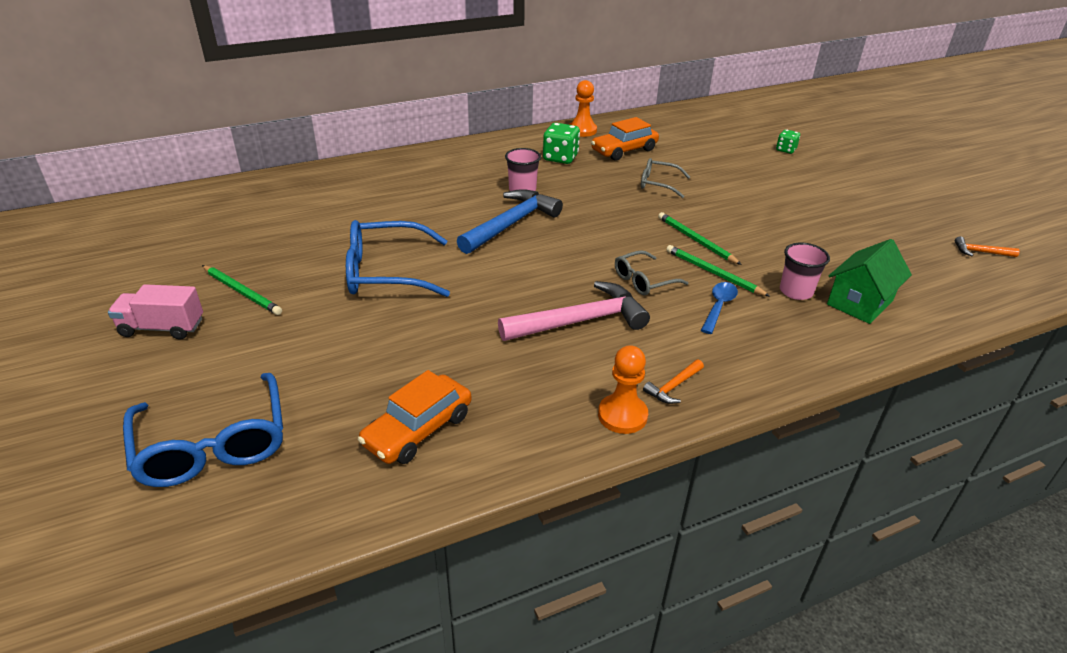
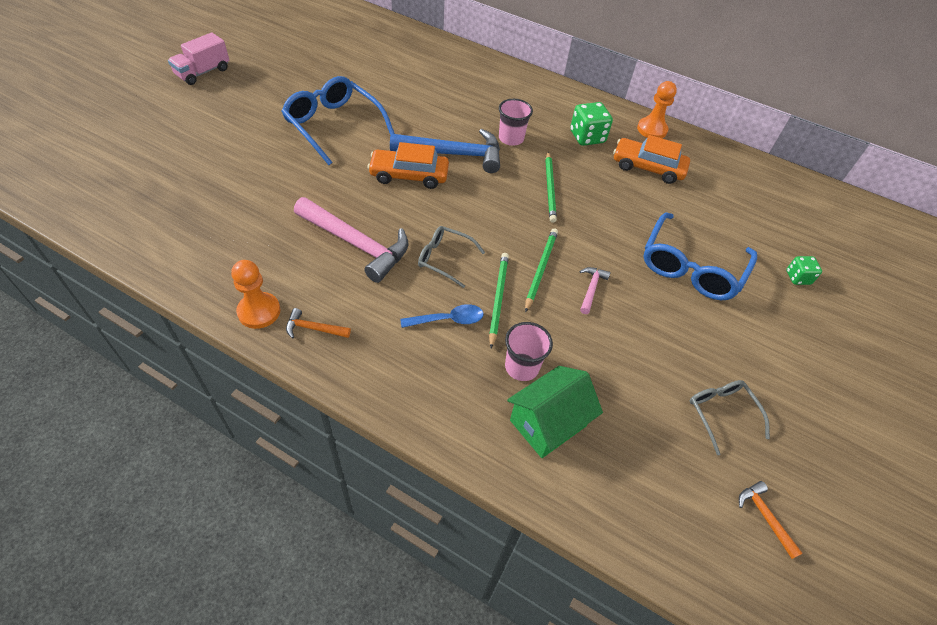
camera: 50 degrees right, 15 degrees up
(162, 328) = (203, 72): pink truck -> pink truck turned 105 degrees counterclockwise
(213, 444) = (116, 144): blue glasses -> blue glasses (691, 267)
(242, 292) = (260, 81): green pencil -> green pencil (550, 188)
(418, 429) = (179, 217): orange car -> orange car (409, 175)
(658, 184) = (613, 211): grey glasses -> grey glasses (721, 414)
(735, 228) = (591, 289): none -> pink hammer
(859, 302) = (548, 423): green house -> green house turned 45 degrees counterclockwise

